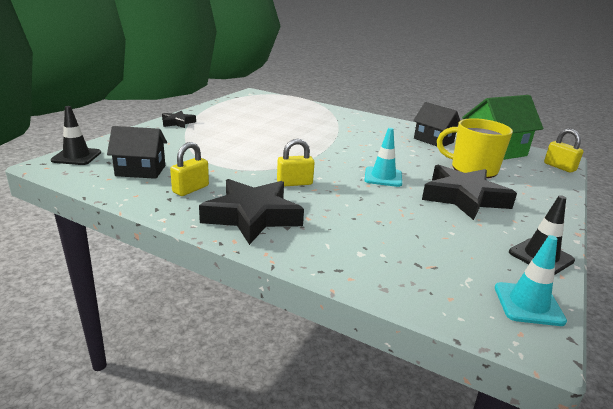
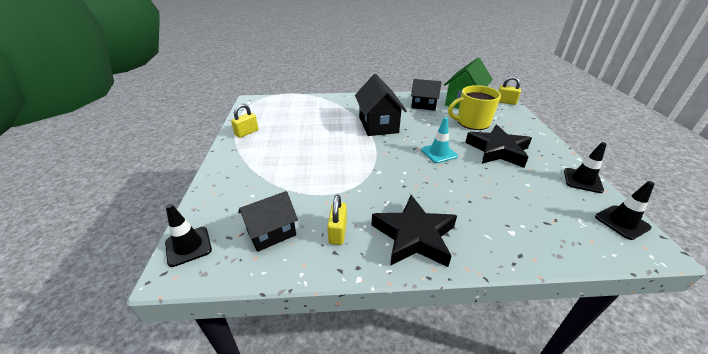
camera: 30 degrees left, 10 degrees up
(178, 122) = (230, 159): black star -> none
(294, 183) = (397, 186): yellow padlock -> yellow padlock (247, 133)
(351, 140) = (378, 125): none -> black house
(528, 304) = (622, 222): turquoise traffic cone -> black traffic cone

